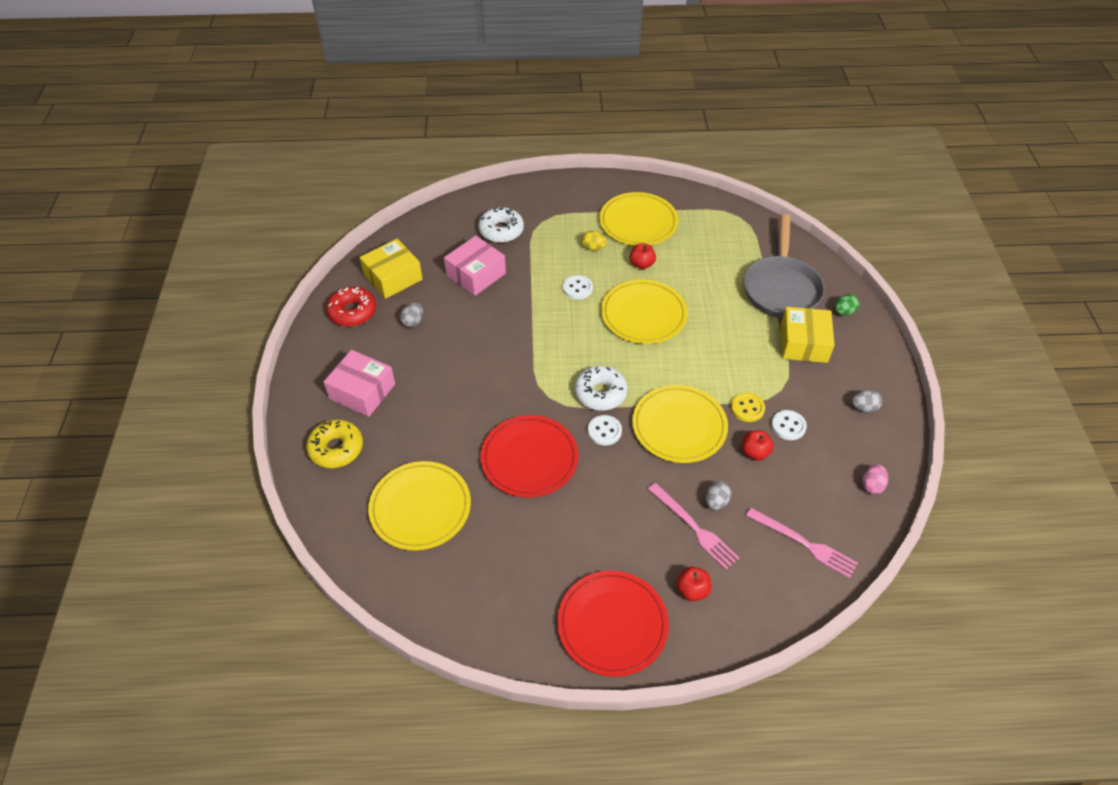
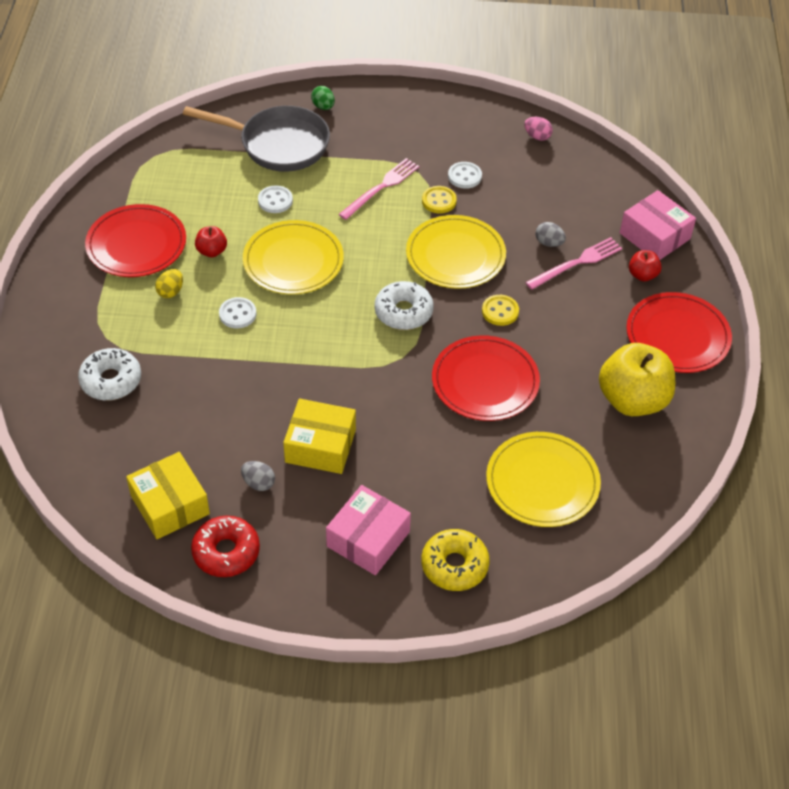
camera: 85 degrees left, 0 degrees up
(476, 274) = (188, 412): pink box -> pink box (654, 236)
(521, 581) = (632, 400): none -> yellow apple
(604, 431) = (455, 315): white button -> white button (275, 201)
(615, 465) = (500, 311): none -> yellow button
(638, 222) = (136, 244): yellow plate -> red plate
(754, 452) = (494, 206): red apple -> none
(803, 343) = (360, 144): yellow box -> yellow box (320, 446)
(804, 543) = (596, 192): pink fork -> pink fork (381, 187)
(864, 408) = (448, 121): grey egg -> none

